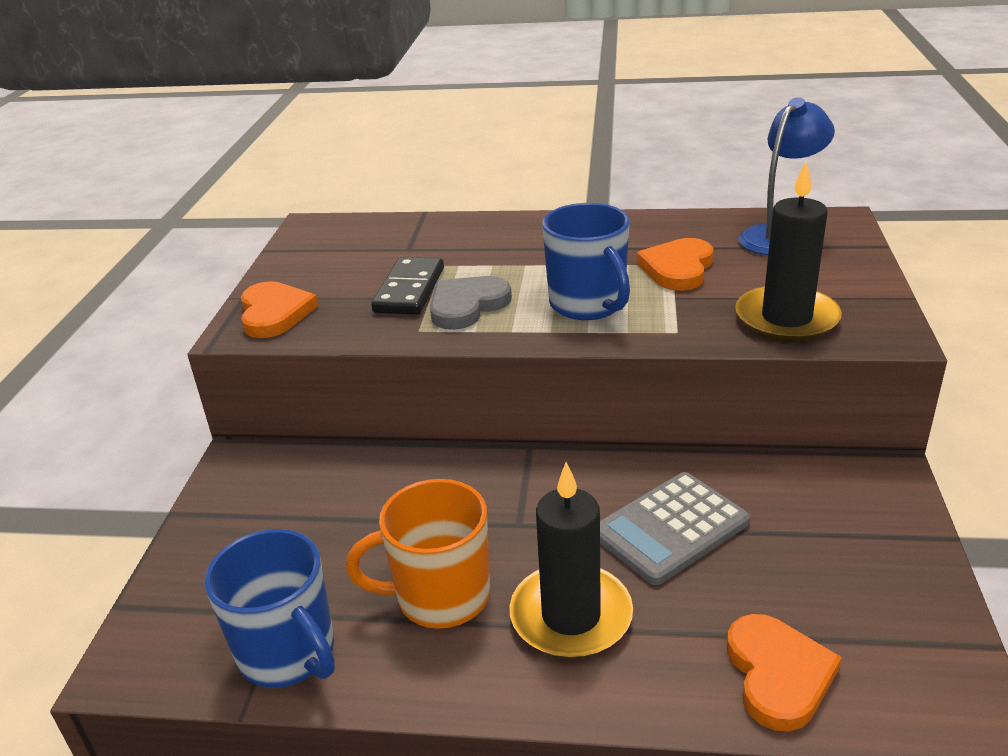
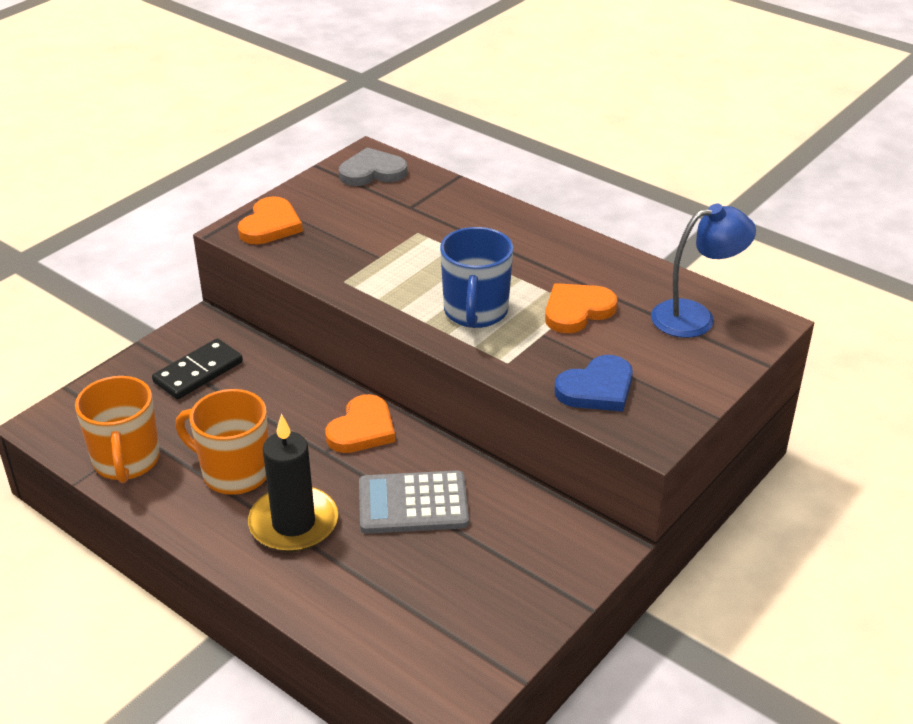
camera: 30 degrees right, 5 degrees up
(289, 653) = (126, 461): blue mug -> orange mug
(410, 290) = (372, 245): black domino -> black domino (198, 372)
(467, 306) = (395, 275): grey heart -> grey heart (372, 172)
(778, 674) = (370, 619): orange heart -> orange heart (362, 429)
(786, 318) = (597, 388): black candle -> blue heart

